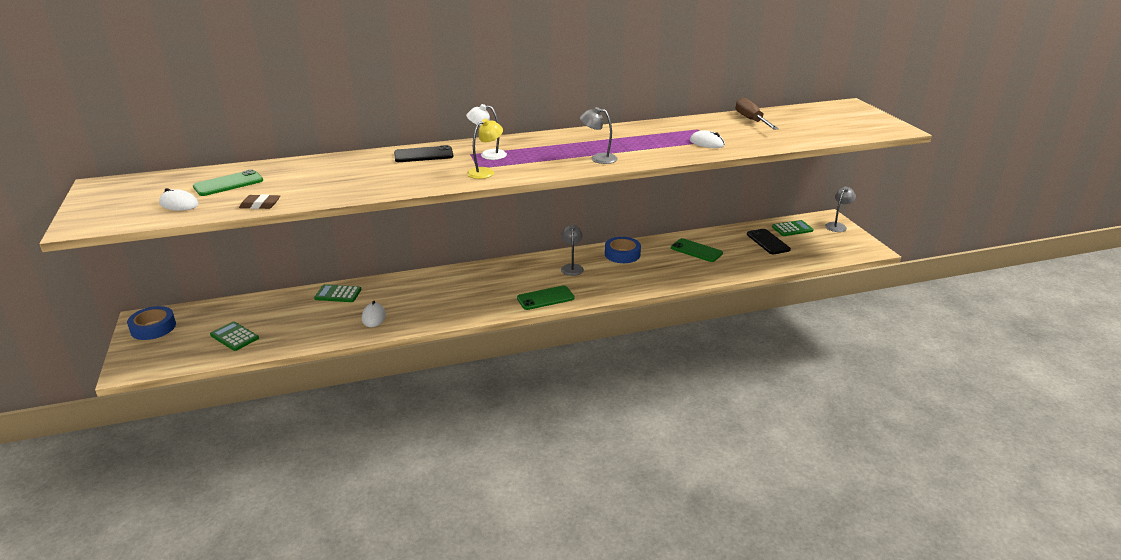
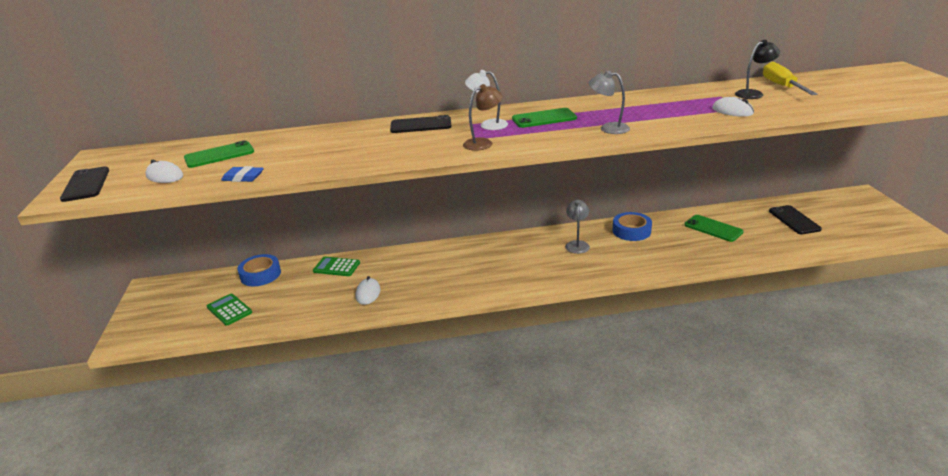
camera: 10 degrees right, 0 degrees up
(99, 213) = (86, 184): none -> black phone
(153, 328) = (156, 297): blue tape -> blue tape (260, 275)
(260, 205) = (243, 177): brown eraser -> blue eraser
(485, 172) = (483, 143): yellow lamp -> brown lamp
(545, 298) = (547, 278): green phone -> green phone (544, 118)
(726, 127) = (753, 94): none -> black lamp
(751, 120) = (782, 86): brown screwdriver -> yellow screwdriver
(792, 229) = (821, 206): green calculator -> none
(837, 225) = (873, 203): grey lamp -> none

